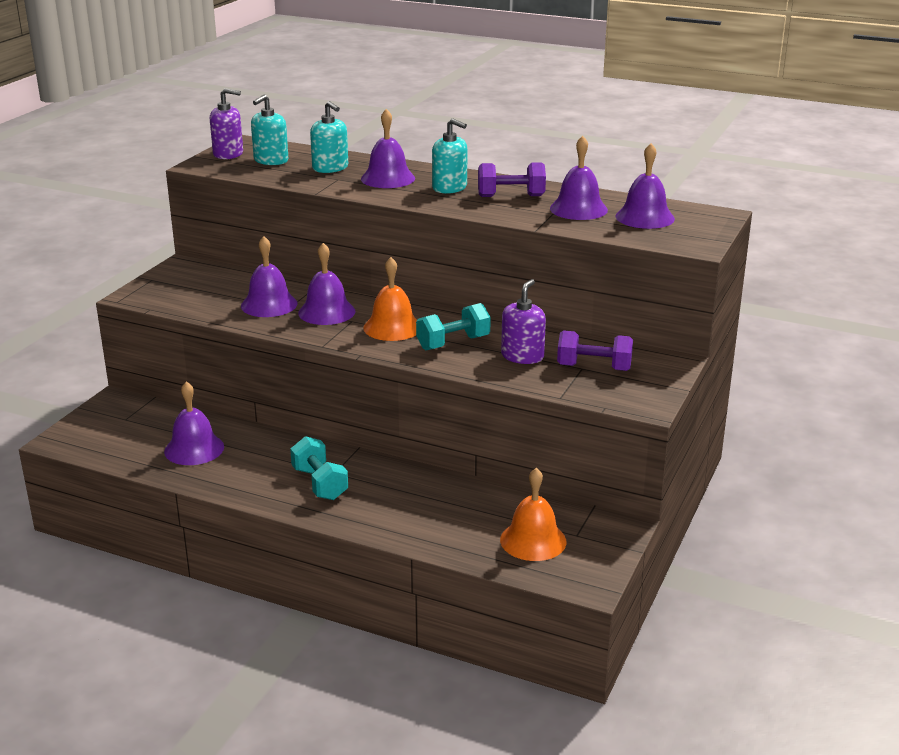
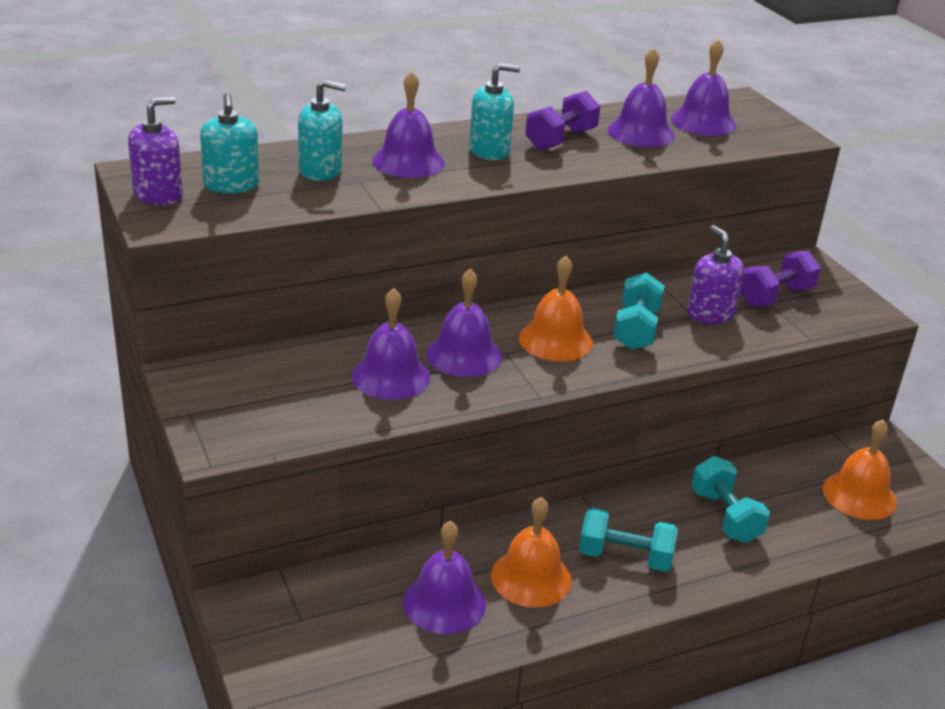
camera: 50 degrees left, 5 degrees up
(254, 463) = (531, 577): none -> orange bell
(419, 500) = (725, 516): none -> turquoise dumbbell

